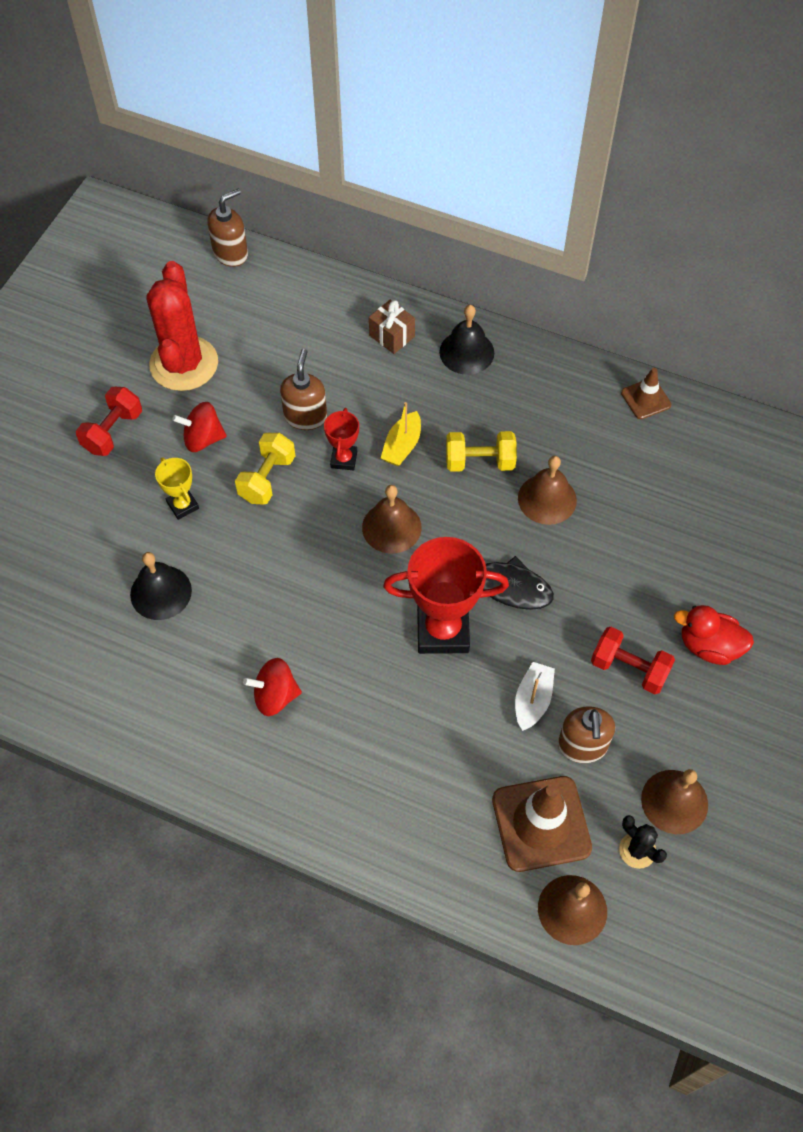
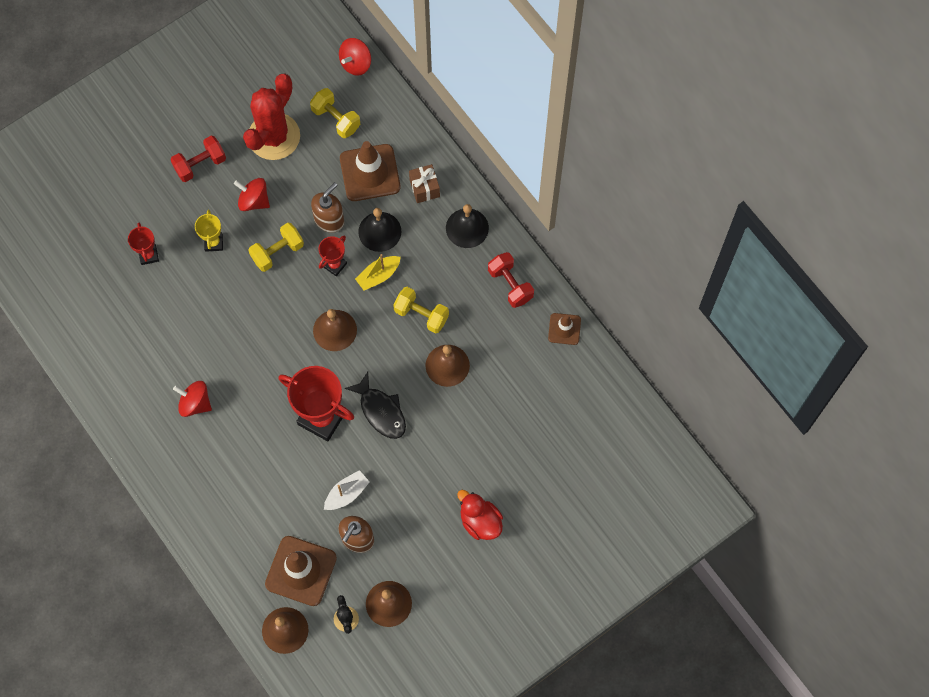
camera: 30 degrees right, 10 degrees up
(109, 558) = (148, 255): none -> red trophy
(161, 592) = (166, 296): black bell -> black bell (379, 231)
(231, 253) = (356, 63): brown soap dispenser -> red spinning top
(245, 315) = (336, 119): none -> yellow dumbbell
(320, 349) = (370, 173): none -> brown traffic cone
(629, 668) = (420, 507): red dumbbell -> red dumbbell (510, 285)

